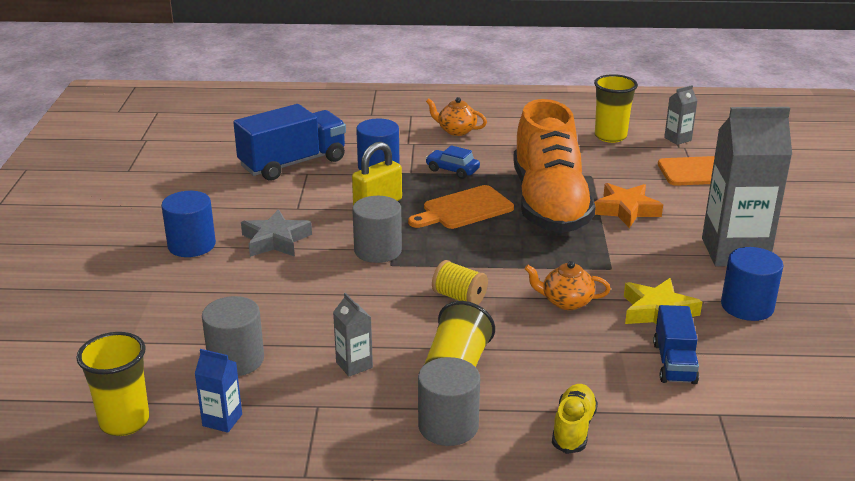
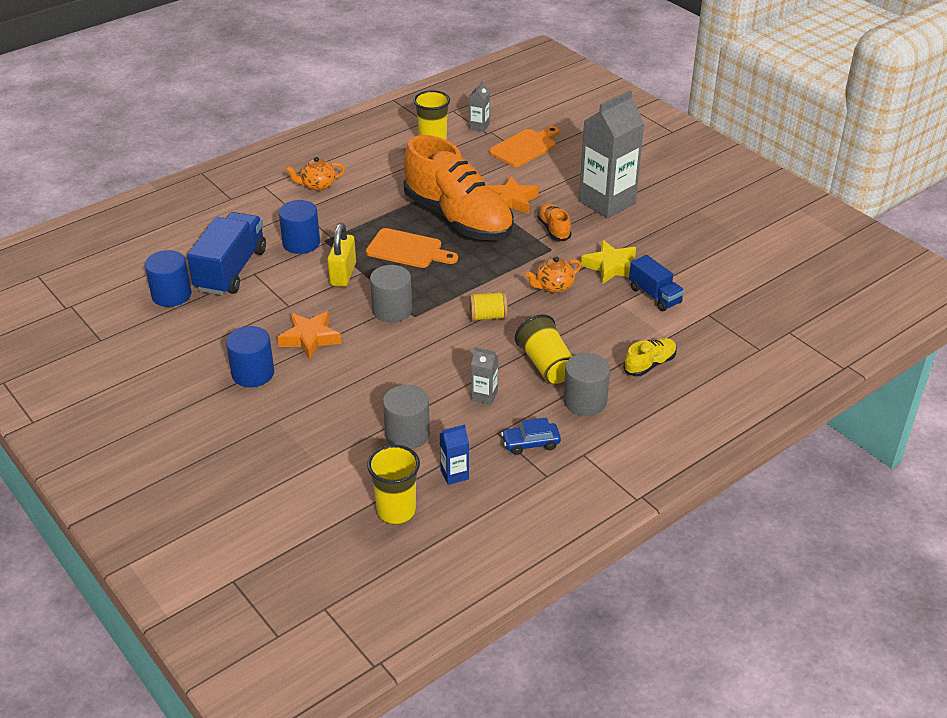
camera: 40 degrees left, 10 degrees up
(275, 240) = (310, 338): grey star -> orange star
(452, 170) = (359, 221): blue car -> blue car (530, 443)
(464, 209) = (408, 249): orange cutting board -> orange cutting board turned 90 degrees counterclockwise
(573, 429) = (649, 364): yellow shoe -> yellow shoe turned 75 degrees clockwise
(638, 252) = (554, 229): none -> orange shoe
(747, 306) = (652, 238): blue cylinder -> blue cylinder (171, 295)

